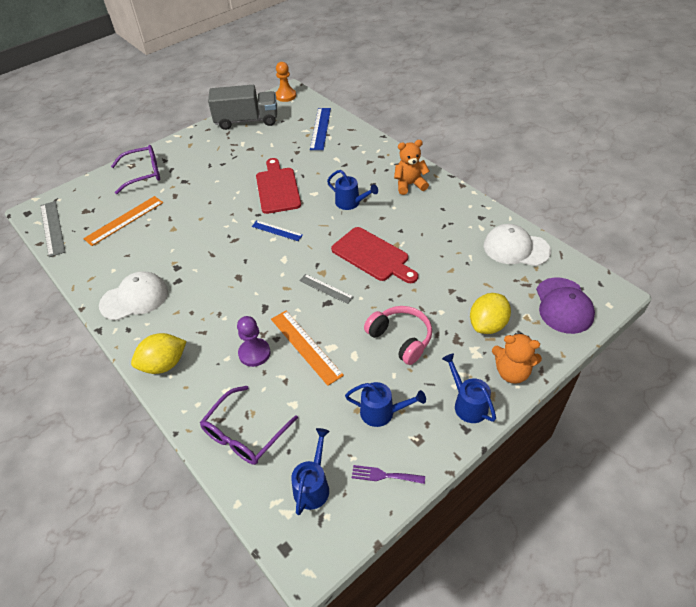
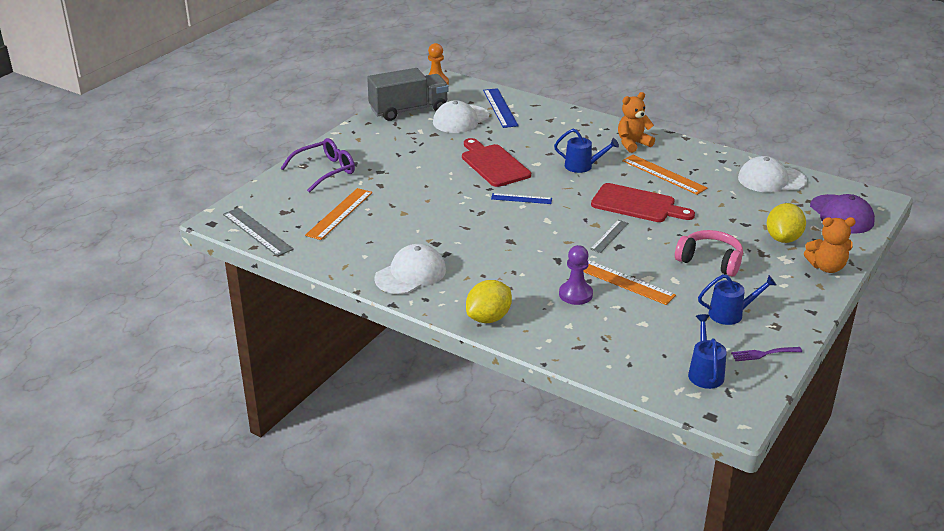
camera: 20 degrees left, 15 degrees down
(244, 434) = (613, 351): purple glasses -> none
(281, 136) = (460, 119): none -> white cap
(326, 288) = (609, 236): grey ruler -> grey ruler turned 75 degrees counterclockwise
(417, 224) = (663, 174): none -> orange ruler
(467, 404) = (802, 295): blue watering can -> none

